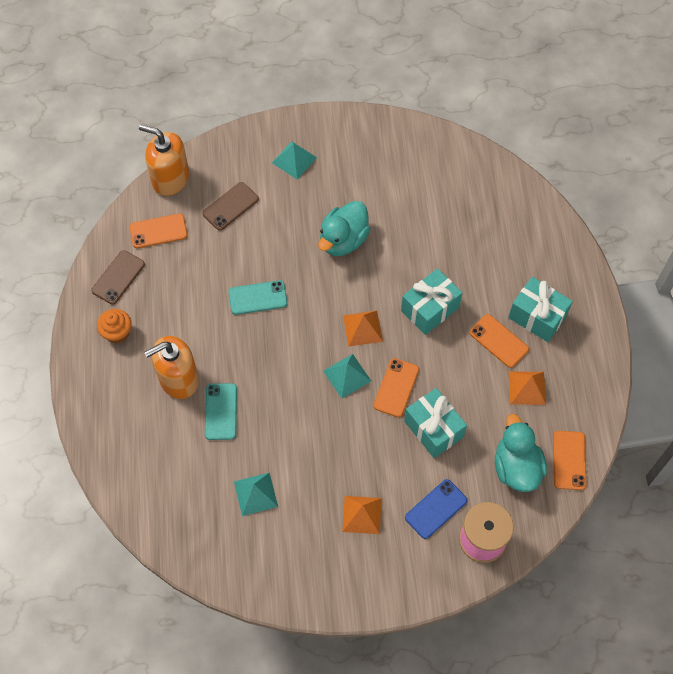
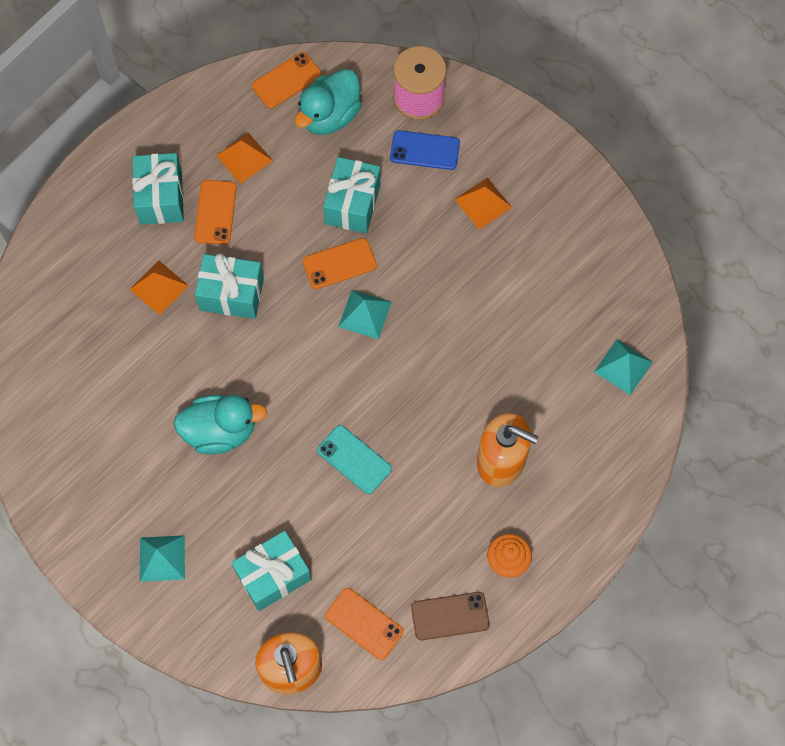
camera: 130 degrees left, 5 degrees up
(221, 411) = (498, 394): turquoise phone -> none
(230, 206) = (273, 575): brown phone -> turquoise gift
(255, 494) = (544, 301): turquoise pyramid -> turquoise pyramid (623, 367)
(362, 328) = (303, 338): orange pyramid -> orange pyramid (159, 287)

